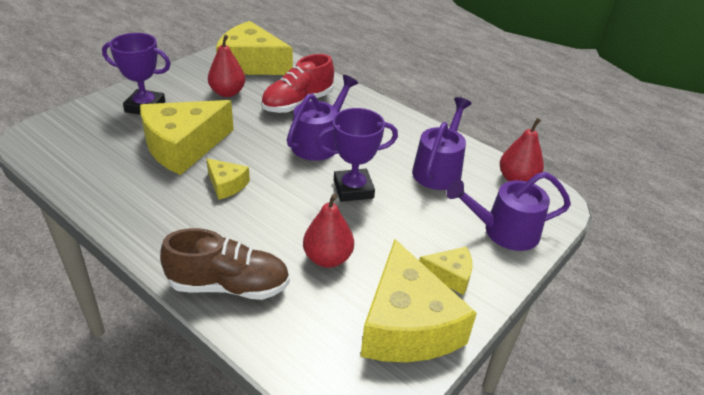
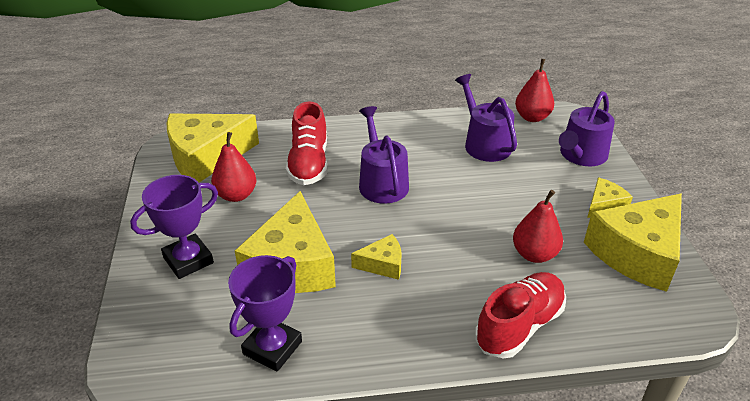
camera: 45 degrees left, 0 degrees up
(229, 286) = (519, 326): brown shoe -> red shoe
(353, 189) = (464, 197): purple trophy -> purple trophy (272, 348)
(407, 325) = (637, 253): yellow cheese -> yellow cheese turned 105 degrees clockwise

